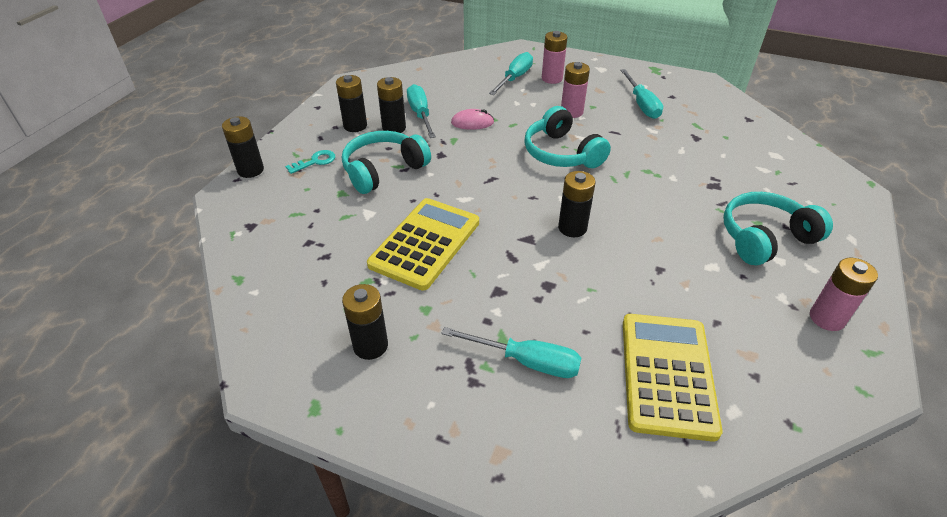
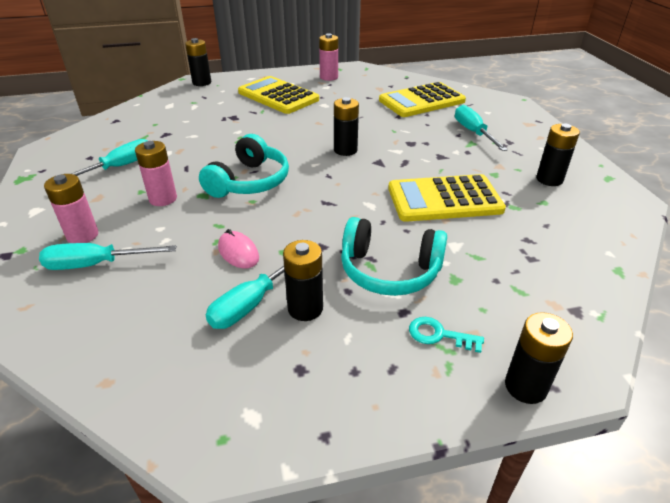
camera: 125 degrees left, 5 degrees down
(355, 126) = (334, 349): black battery -> black battery (202, 83)
(765, 238) = (278, 96): turquoise headphones -> yellow calculator

